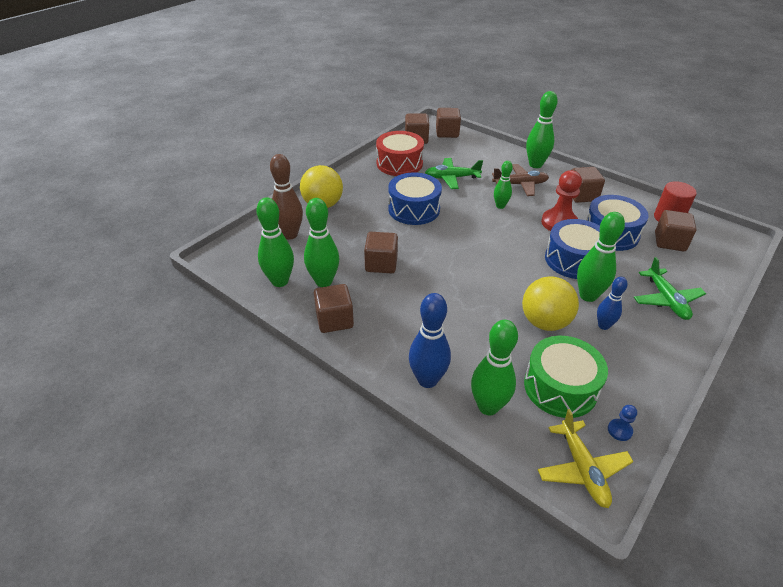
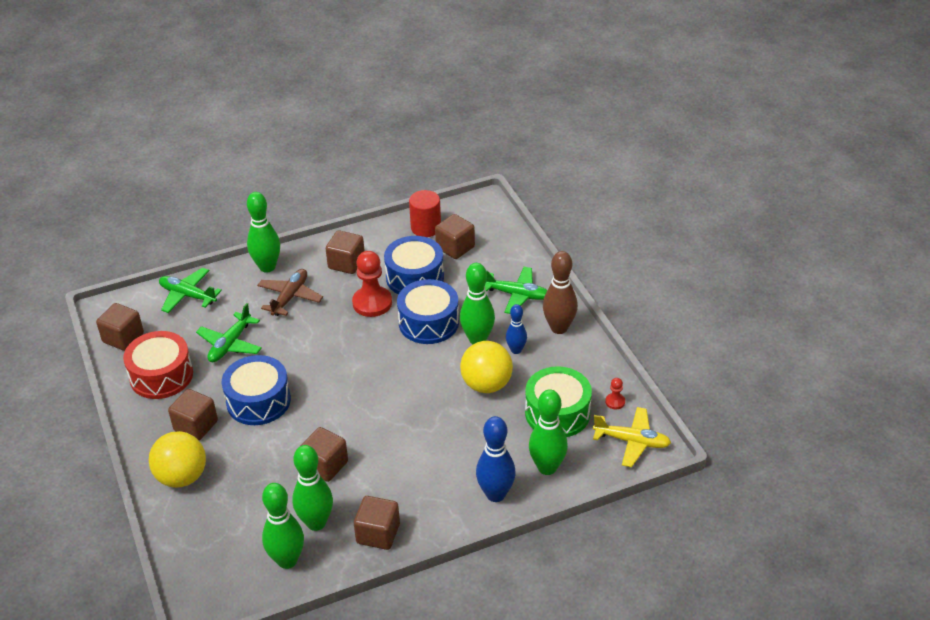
camera: 60 degrees left, 0 degrees up
(290, 235) = (213, 526): brown bowling pin -> brown bowling pin (559, 328)
(447, 133) = (137, 305): brown cube -> brown cube (196, 426)
(475, 146) = (188, 295): none -> green plane
(500, 206) = (311, 331): green bowling pin -> none
(619, 430) = (615, 402): blue pawn -> red pawn

